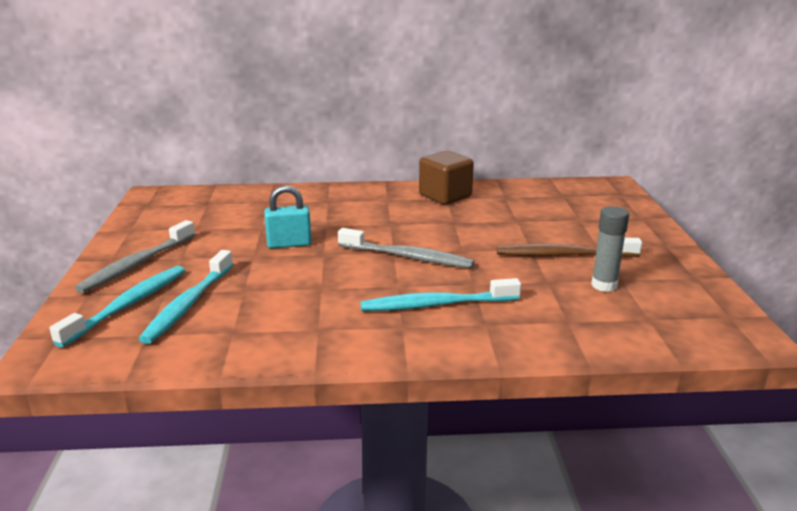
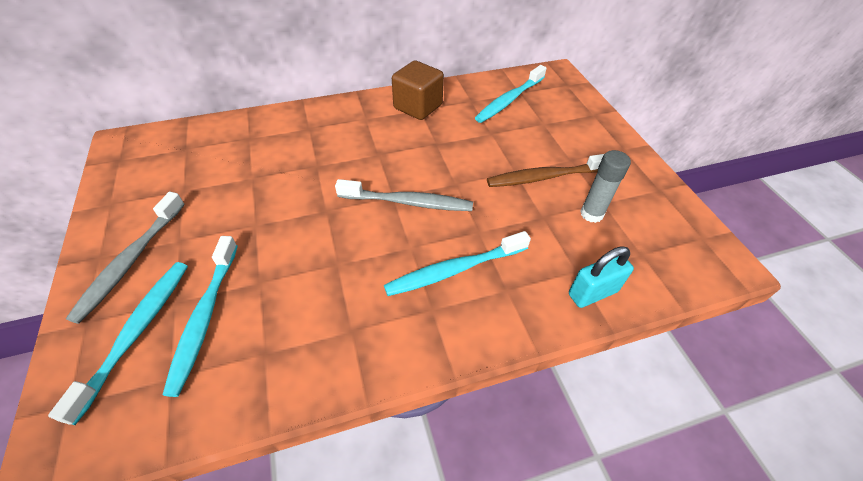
camera: 15 degrees left, 25 degrees up
(289, 244) = (287, 201): turquoise padlock -> turquoise padlock (592, 293)
(548, 199) = (509, 100): none -> turquoise toothbrush

